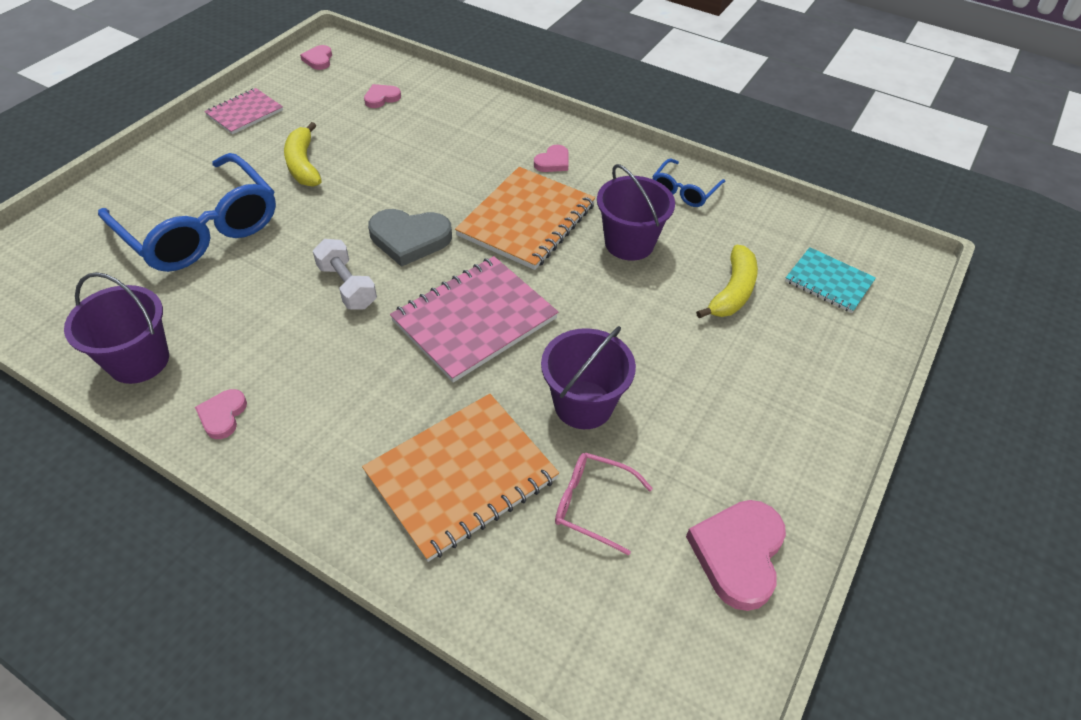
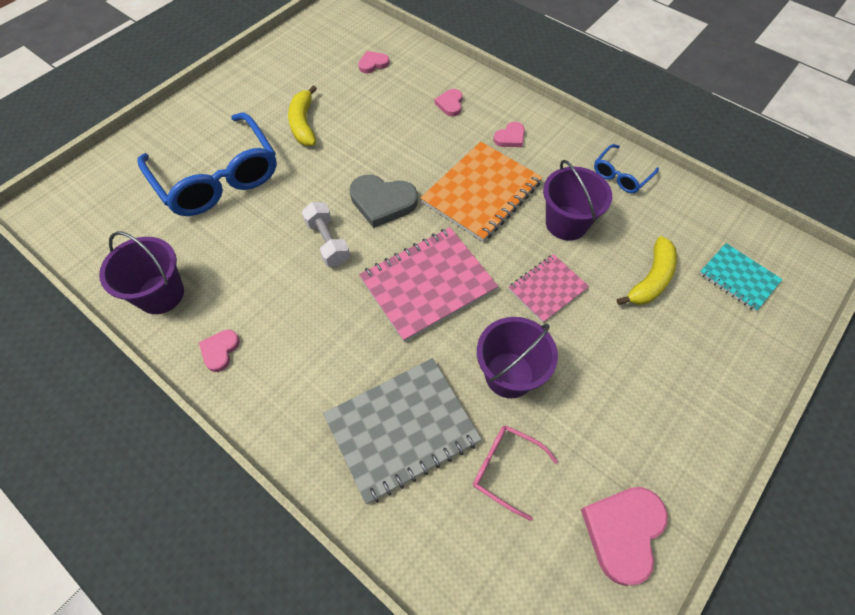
camera: 10 degrees right, 10 degrees up
(245, 113) = (261, 70): pink notebook -> pink notebook (547, 289)
(318, 60) = (325, 23): pink heart -> pink heart (450, 104)
(461, 476) = (402, 429): orange notebook -> grey notebook

